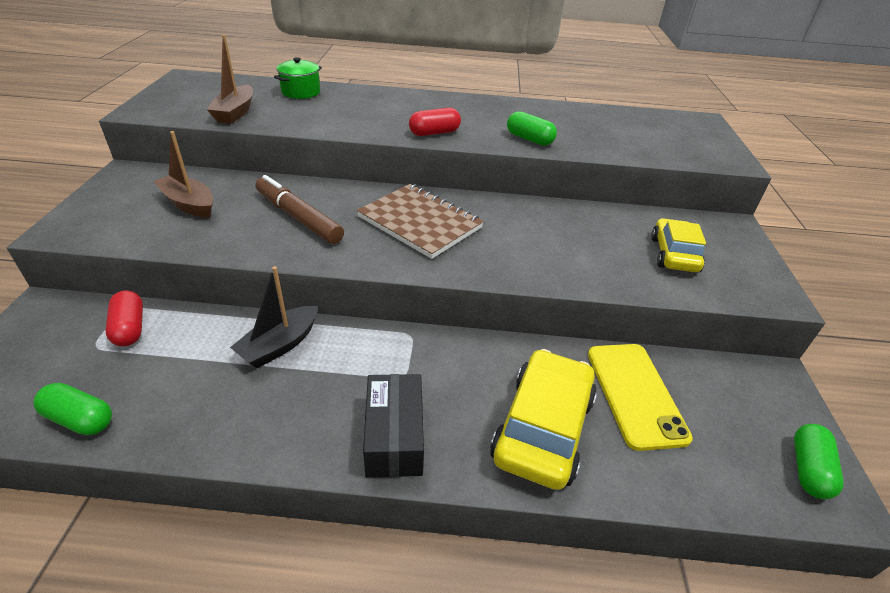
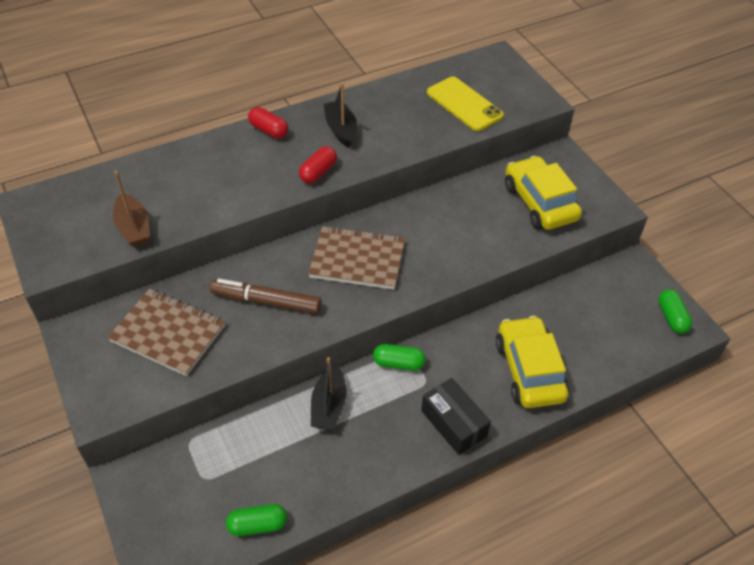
camera: 30 degrees left, 10 degrees up
(129, 328) = (212, 453): red capsule -> red capsule (269, 130)
(189, 204) = (168, 333): brown boat -> brown notebook
(301, 92) = (158, 172): green pot -> none
(488, 116) = (341, 129): none -> black boat
(529, 139) = (393, 145): green capsule -> green capsule (398, 363)
(635, 394) = (564, 318): yellow phone -> yellow phone (464, 104)
(673, 254) = (540, 202): yellow car -> yellow car, size x1.55

